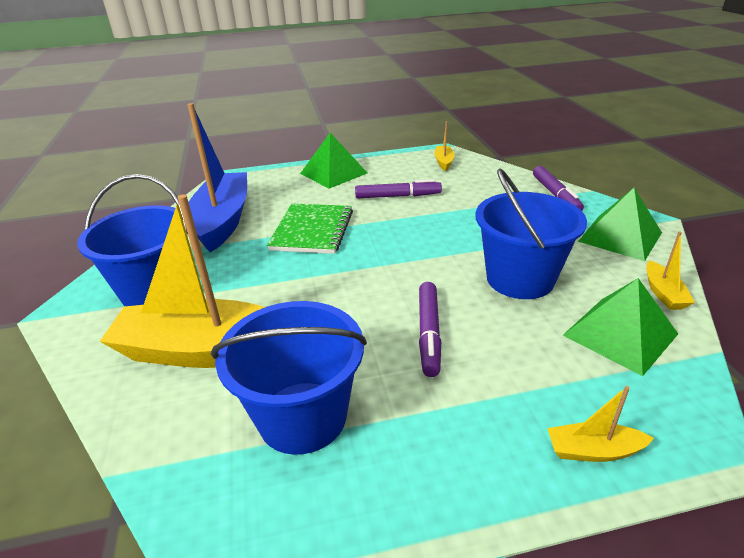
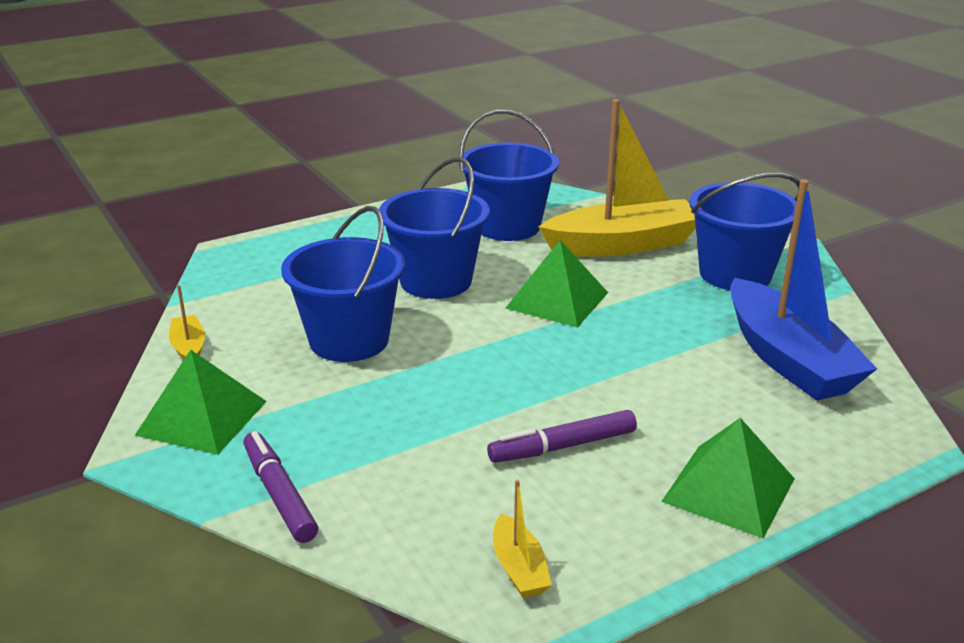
camera: 160 degrees right, 5 degrees down
(312, 230) = (644, 363): green notebook -> none
(429, 333) = (436, 281): purple marker -> blue bucket
(593, 451) = (302, 240): yellow boat -> none
(620, 334) = (255, 304): green pyramid -> green pyramid (557, 300)

